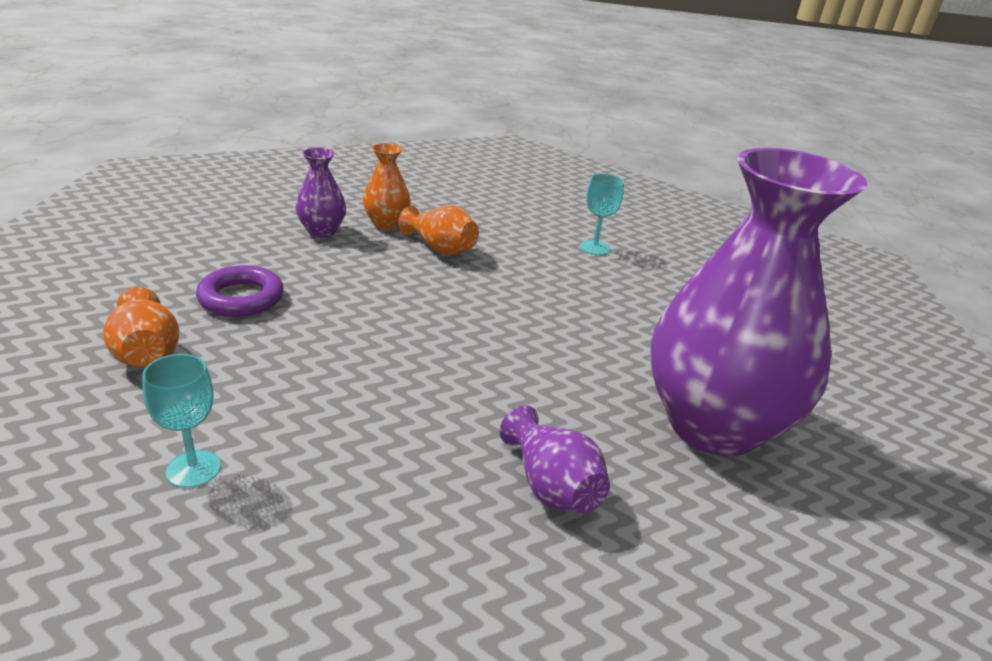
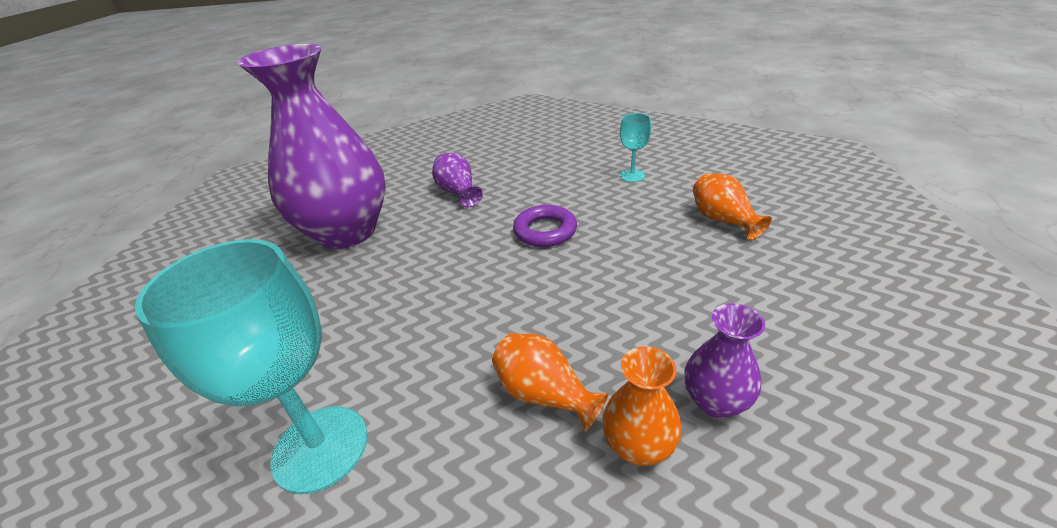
camera: 175 degrees left, 5 degrees up
(241, 298) = (707, 274): purple ring -> purple ring (545, 231)
(594, 248) = (320, 448): turquoise goblet -> turquoise goblet, size x2.07

